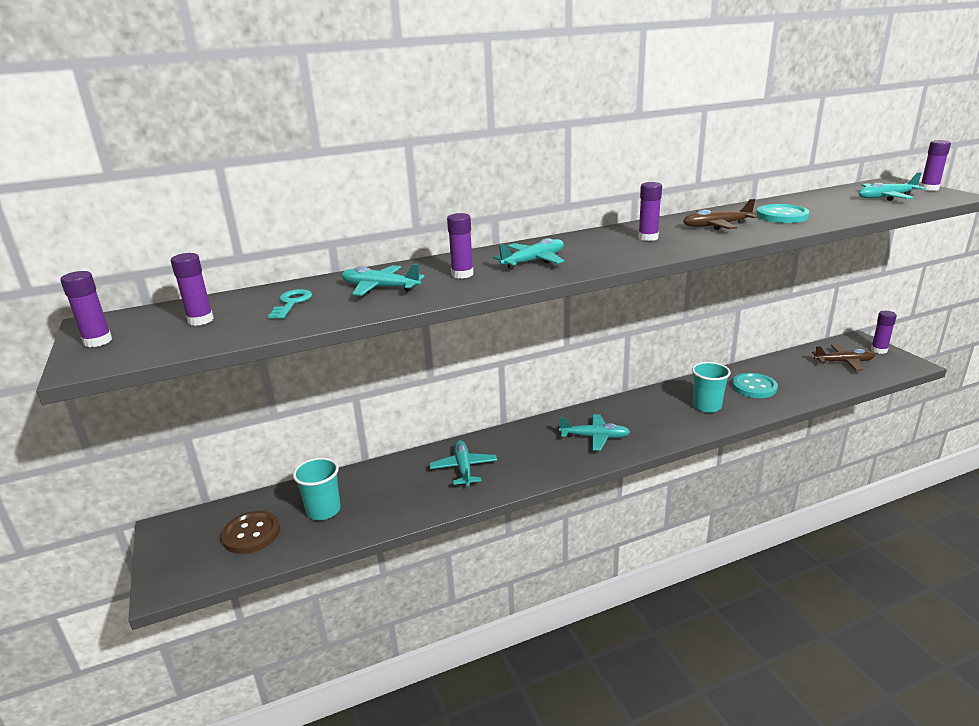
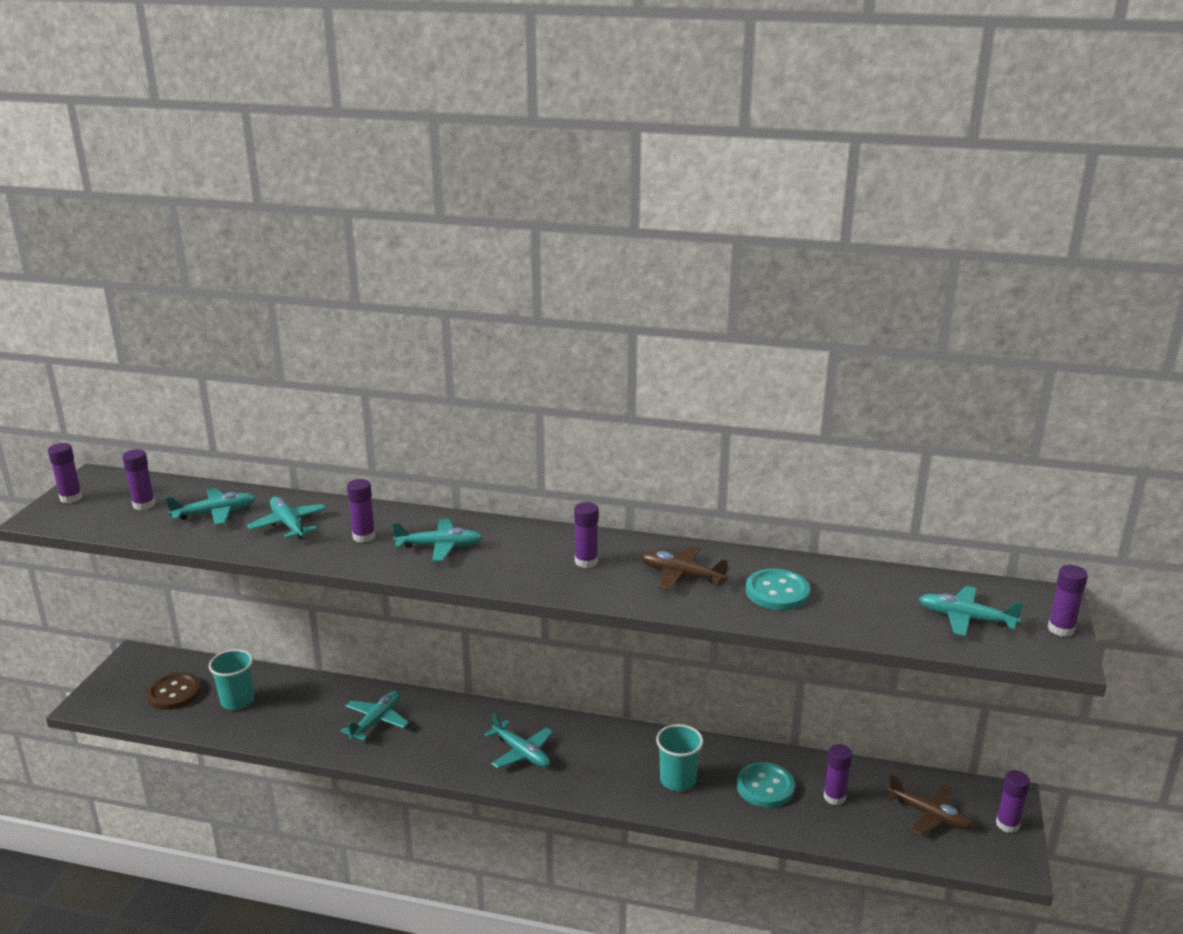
camera: 35 degrees right, 0 degrees up
(292, 303) = (214, 513): turquoise key -> turquoise plane
(792, 375) = (834, 797): none -> purple glue stick

